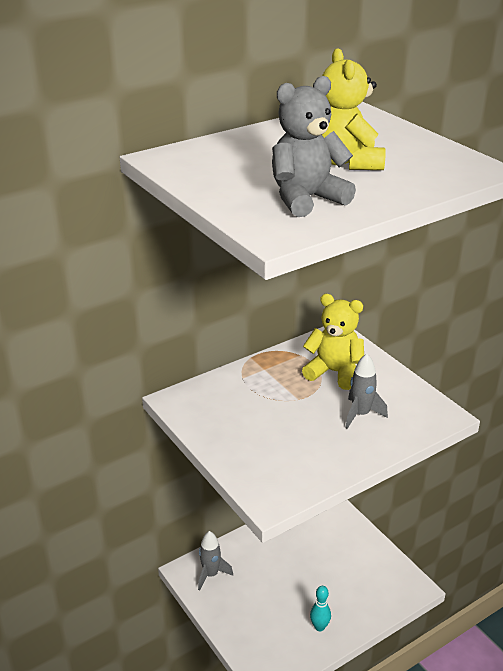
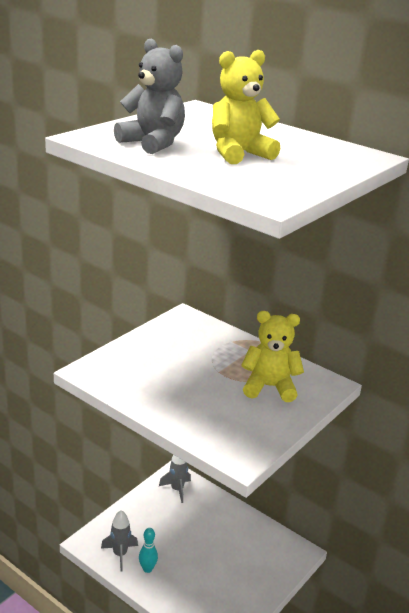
camera: 70 degrees right, 5 degrees down
(334, 372) = (269, 387): yellow teddy bear -> yellow teddy bear turned 90 degrees counterclockwise
(361, 414) = (215, 407): grey rocket -> grey rocket (120, 554)

